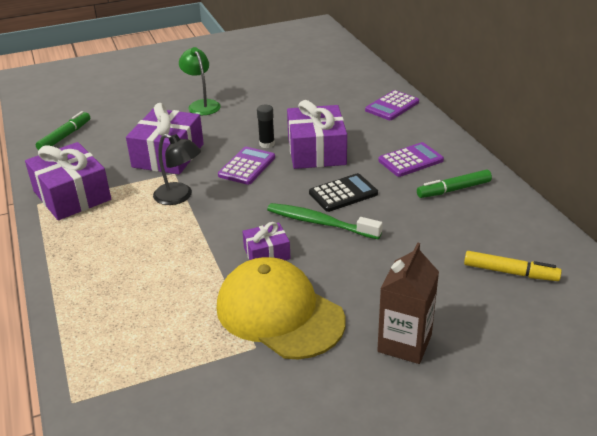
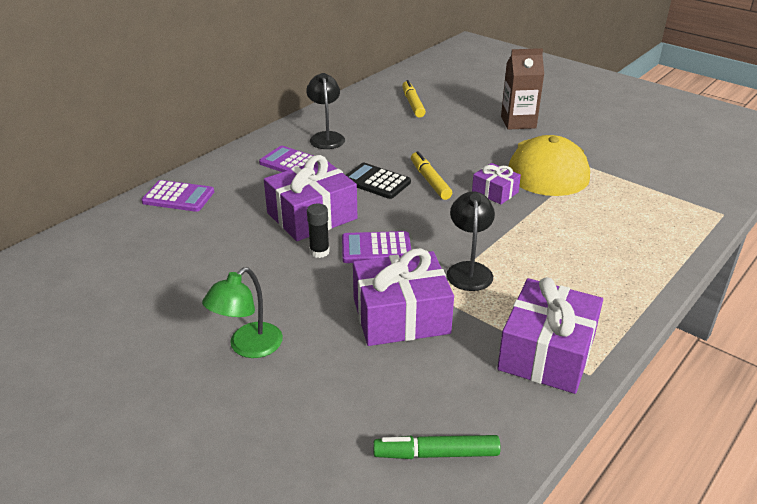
camera: 120 degrees left, 0 degrees up
(320, 223) = (430, 181): green toothbrush -> yellow marker
(453, 189) = (326, 137): green marker -> black lamp

